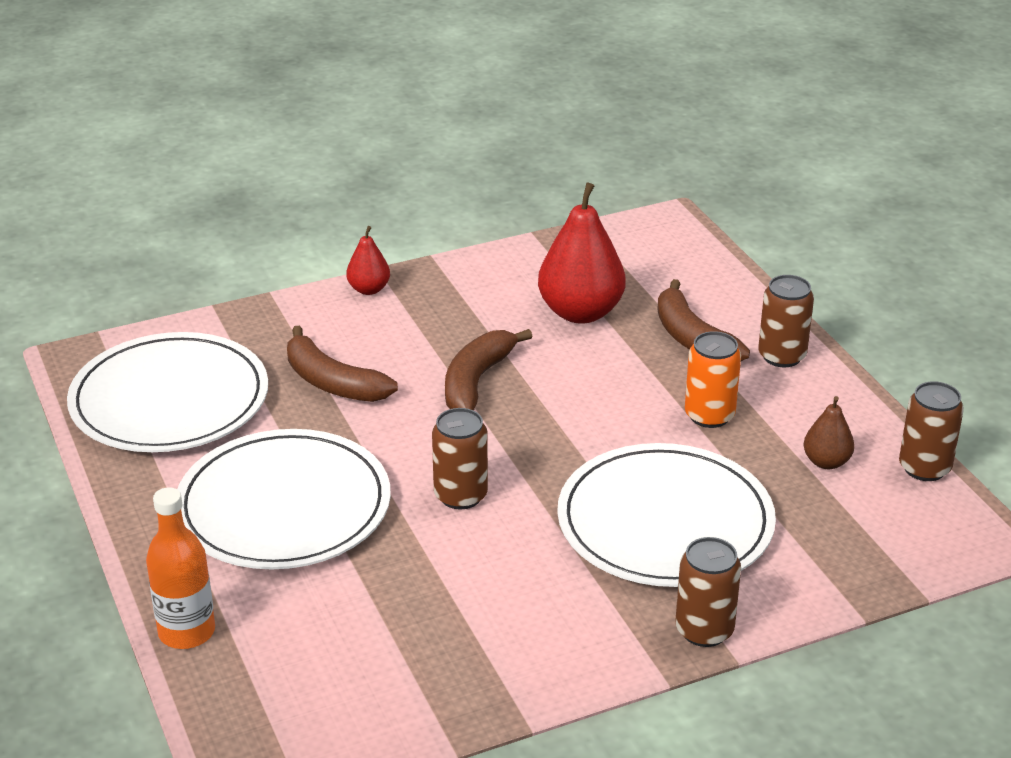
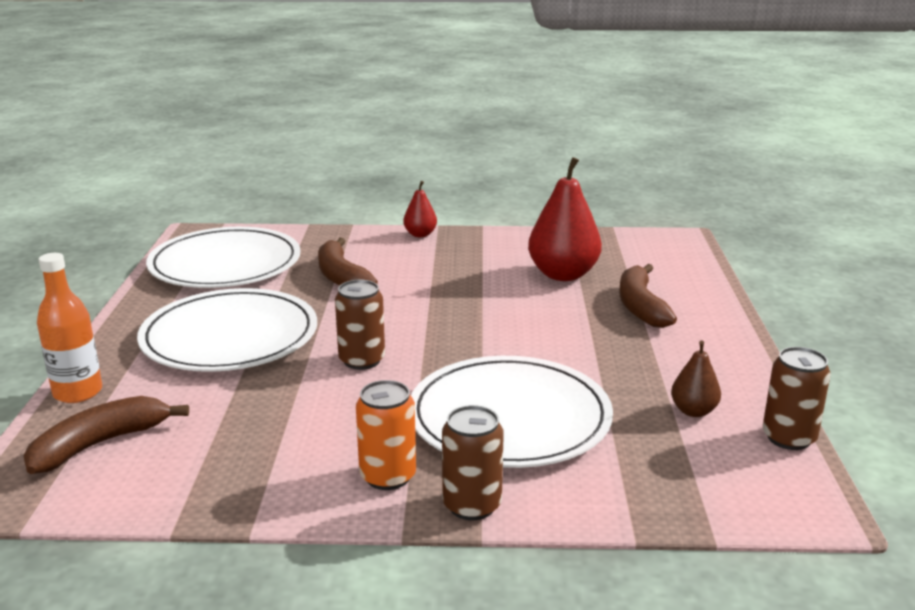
camera: 25 degrees right, 10 degrees down
(476, 381) = (444, 297): brown banana -> brown banana (100, 444)
(709, 415) = (612, 356): orange can -> orange can (388, 476)
(782, 356) = (710, 332): brown can -> none

